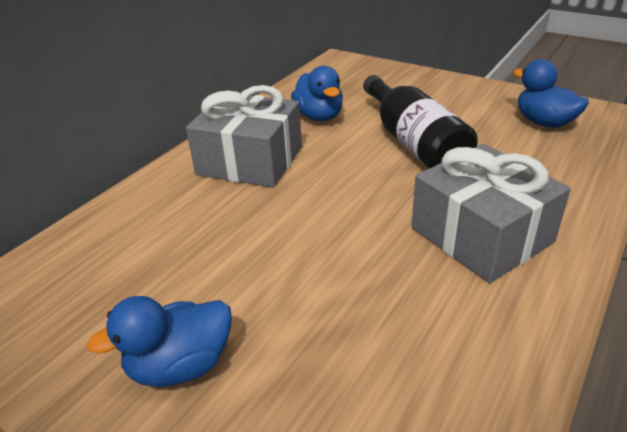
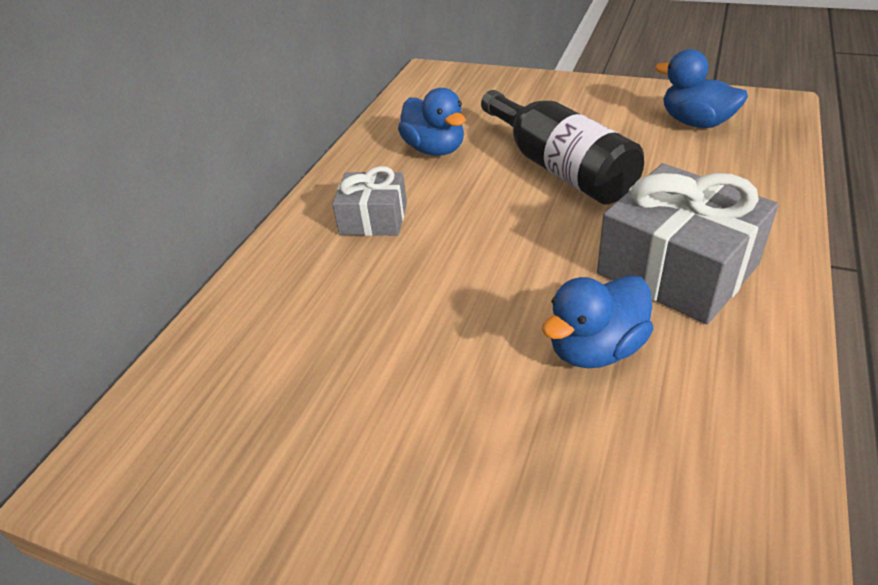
camera: 10 degrees left, 5 degrees up
(180, 366) = (396, 489): blue duck -> blue duck (595, 349)
(250, 161) = (373, 219): grey gift -> grey gift, size x0.58

